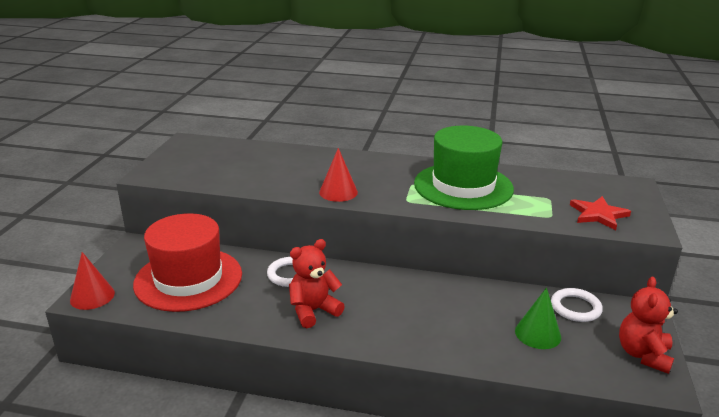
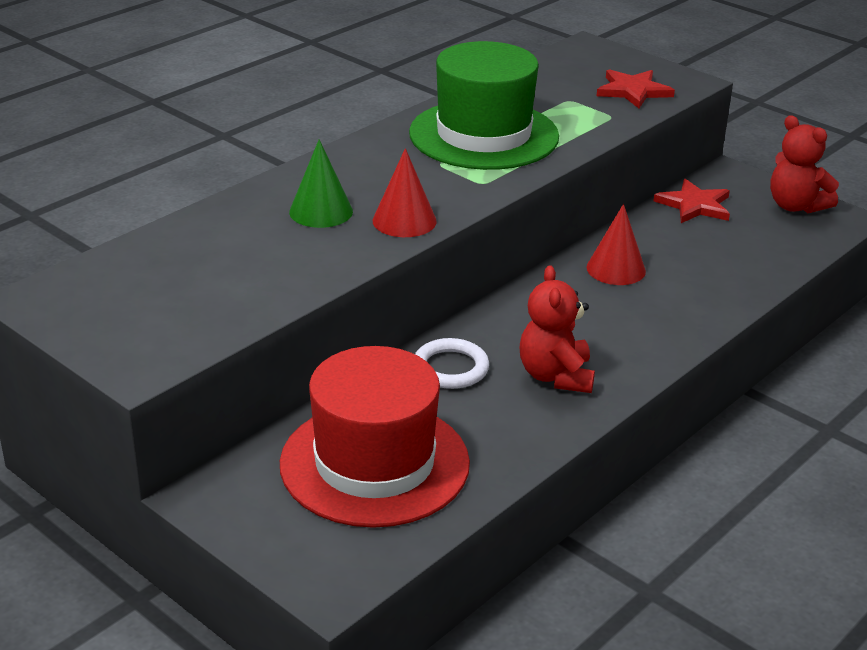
camera: 60 degrees left, 5 degrees up
(92, 296) = (333, 576): red cone -> red cone (616, 269)
(538, 334) = (721, 245): green cone -> green cone (321, 211)
(575, 308) = (694, 205): white ring -> red star

